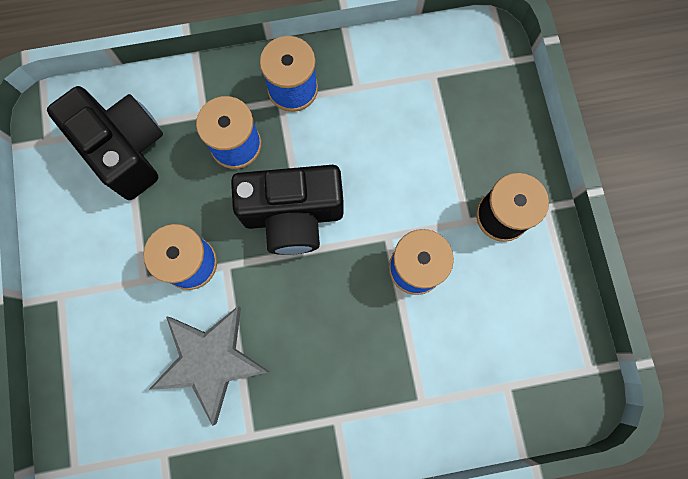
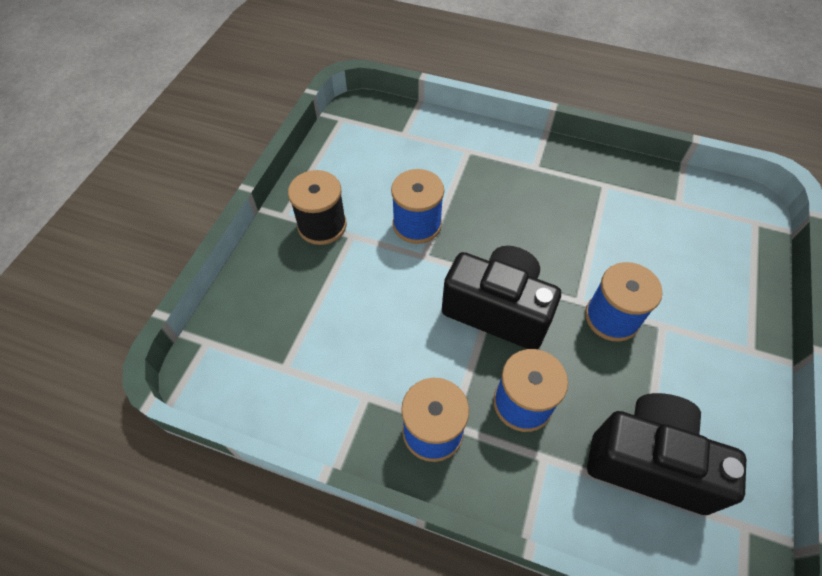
camera: 150 degrees left, 20 degrees down
(125, 150) = (648, 462): black camera -> black camera turned 120 degrees clockwise
(210, 361) = (620, 240): grey star -> none

